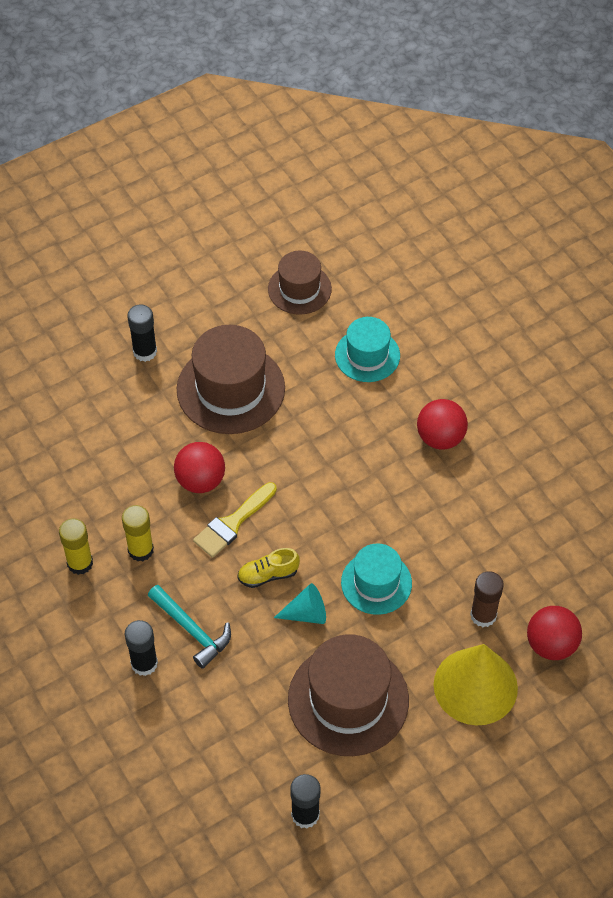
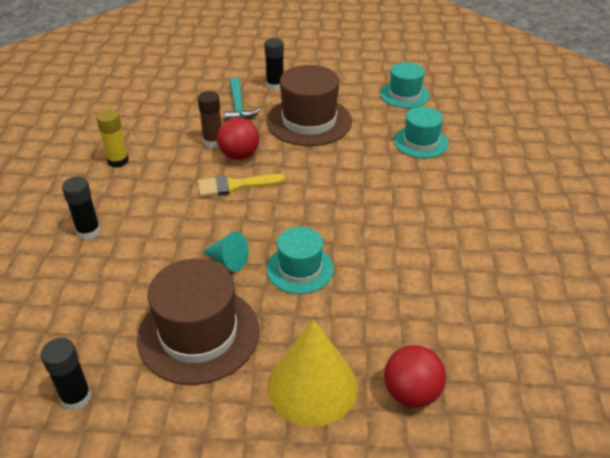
camera: 35 degrees right, 15 degrees down
(140, 550) = (161, 172): yellow glue stick -> none
(192, 630) = (140, 229): turquoise hammer -> turquoise hammer (238, 107)
(268, 575) = (226, 225): yellow shoe -> none
(299, 289) = (404, 95): brown hat -> turquoise hat
(440, 438) = (435, 207): red ball -> none
(483, 615) = (367, 336): brown glue stick -> brown glue stick (213, 141)

